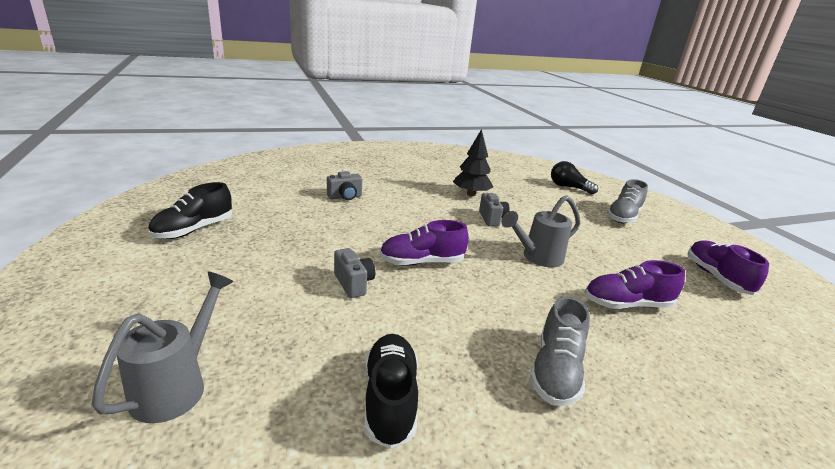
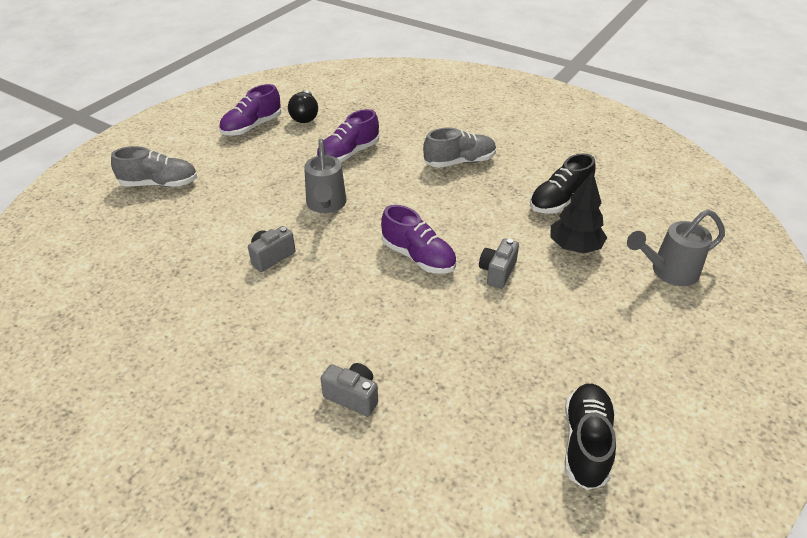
camera: 125 degrees left, 15 degrees up
(194, 230) = (586, 443): black shoe -> black shoe turned 75 degrees counterclockwise
(471, 194) = (210, 300): black tree -> black tree (574, 247)
(537, 257) = (326, 205): grey watering can -> grey watering can turned 60 degrees clockwise
(568, 187) = (90, 238): black light bulb -> black light bulb (305, 116)
(627, 304) = (348, 154): purple shoe -> purple shoe turned 90 degrees clockwise

